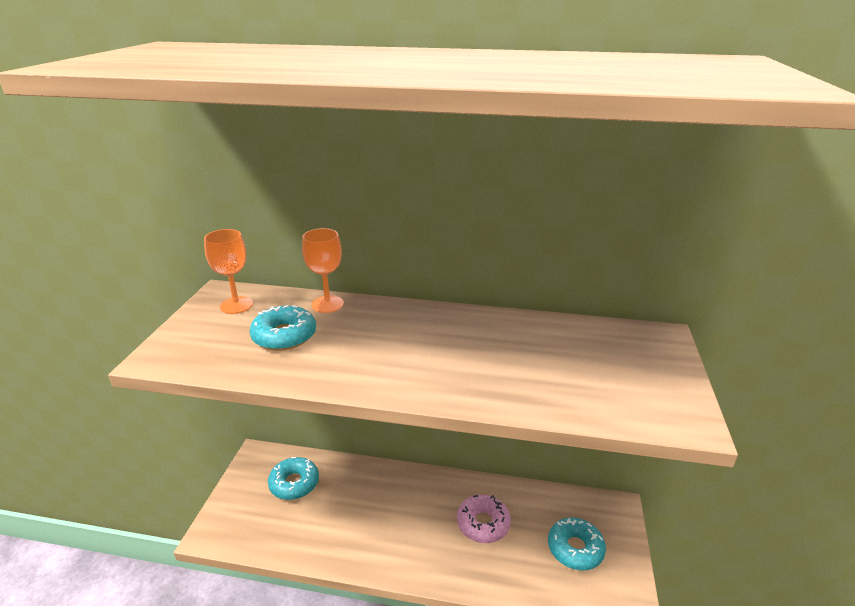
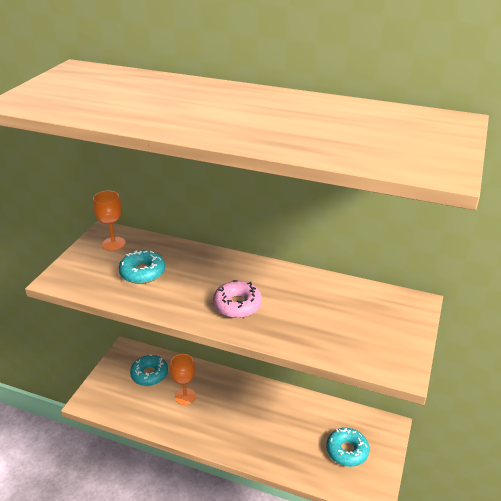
camera: 10 degrees right, 5 degrees up
(327, 304) = (177, 250): orange goblet -> orange goblet (185, 396)
(483, 524) = (282, 423): pink donut -> pink donut (237, 305)

